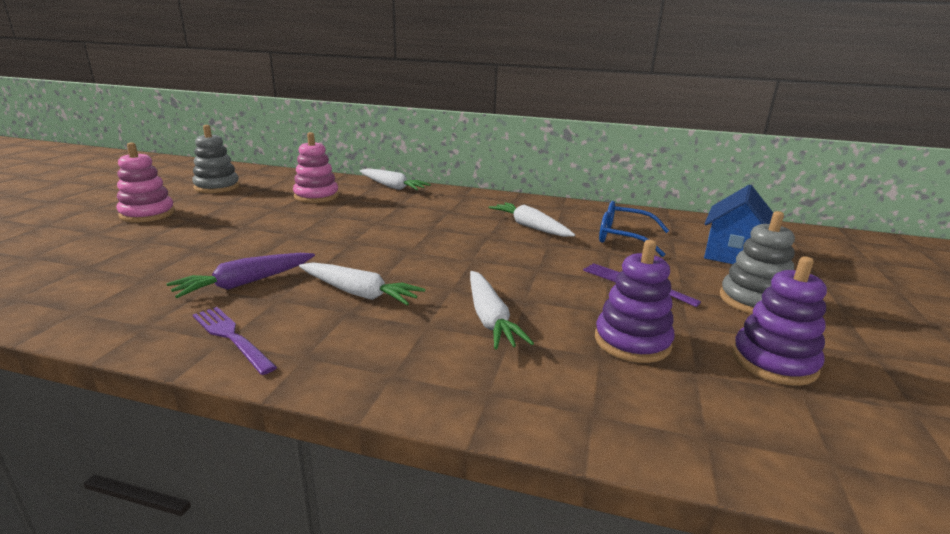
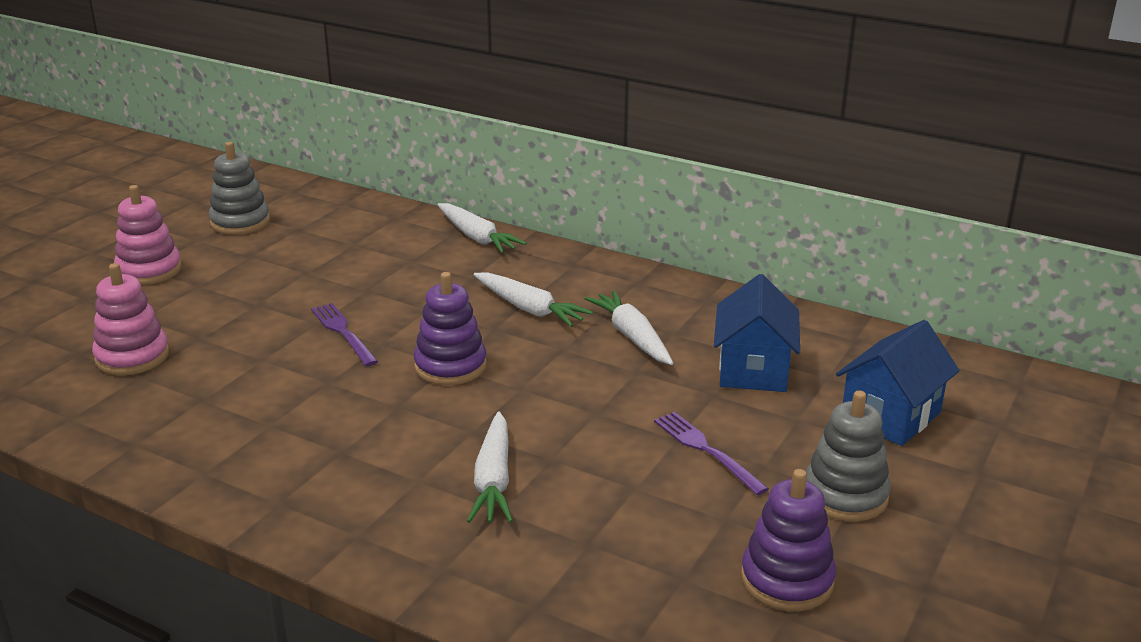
camera: 15 degrees right, 5 degrees up
(230, 337) = (212, 468): purple fork -> purple fork (342, 332)
(245, 283) = (241, 397): purple carrot -> none
(316, 196) = (365, 251): pink stacking toy -> pink stacking toy (132, 357)
(359, 293) = (361, 426): white carrot -> white carrot (529, 309)
(623, 238) = (753, 369): blue glasses -> blue house
(632, 342) = (639, 532): purple stacking toy -> purple stacking toy (450, 366)

